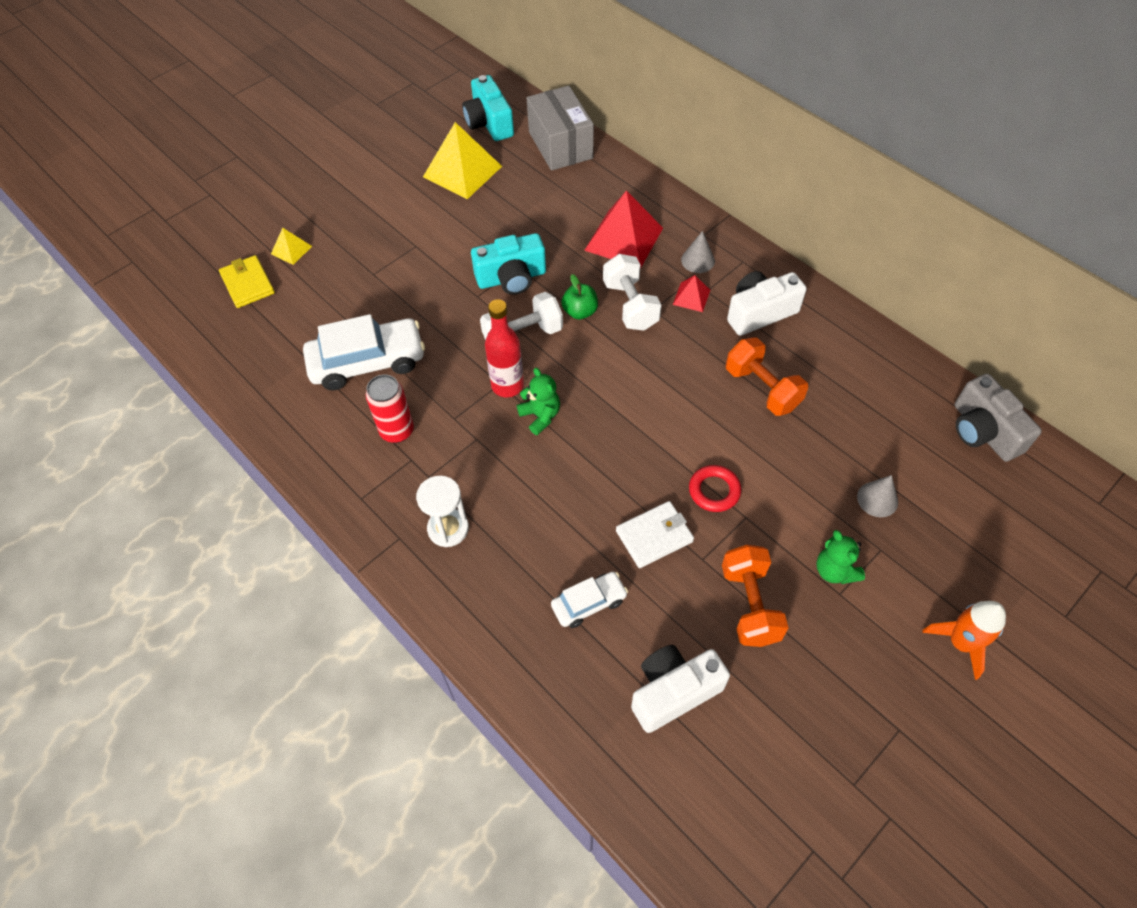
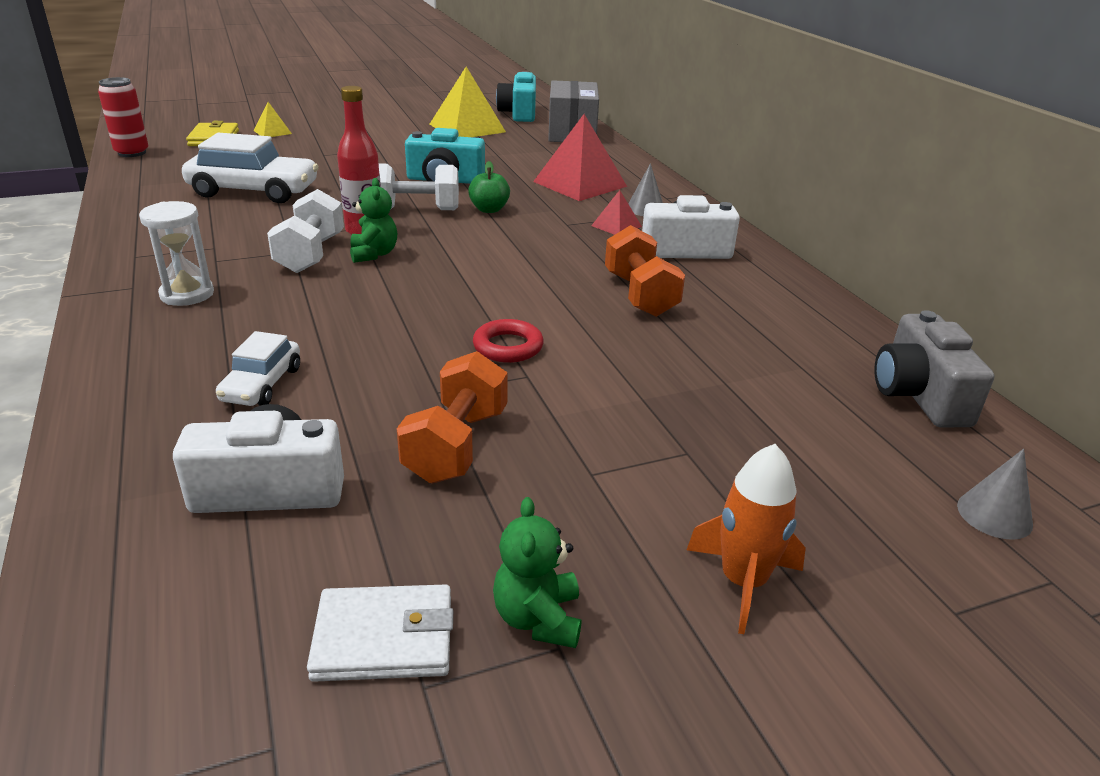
camera: 20 degrees right, 25 degrees down
(397, 431) = (225, 229): red can -> red can (132, 153)
(589, 603) = (262, 384): white car -> white car turned 105 degrees clockwise
(630, 305) = (545, 217): white dumbbell -> white dumbbell (310, 254)
(654, 536) = (399, 359): white wallet -> white wallet (384, 638)
(834, 570) = (603, 451): green teddy bear -> green teddy bear (538, 618)
(877, 499) = (718, 409): grey cone -> grey cone (994, 514)

